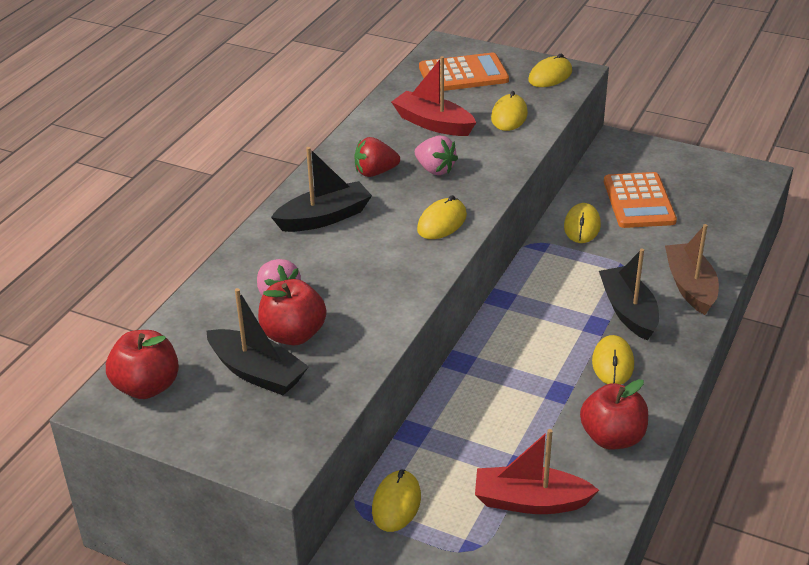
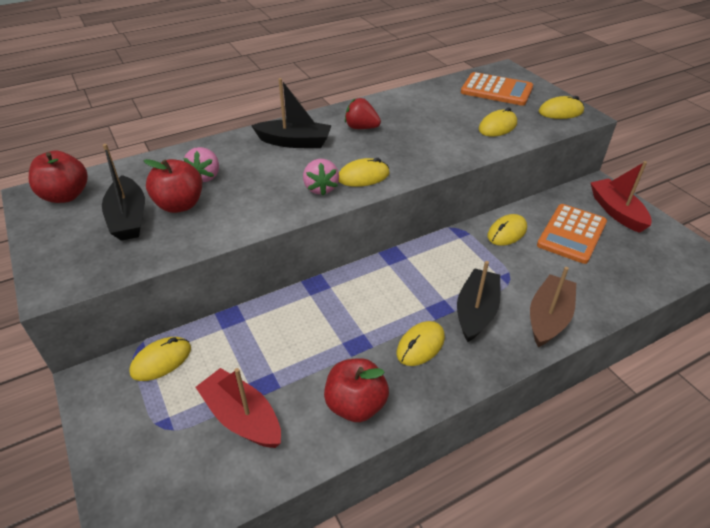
camera: 35 degrees right, 5 degrees up
(433, 123) = (437, 112): red boat -> red boat (616, 211)
(435, 169) = (402, 141): pink strawberry -> pink strawberry (321, 188)

